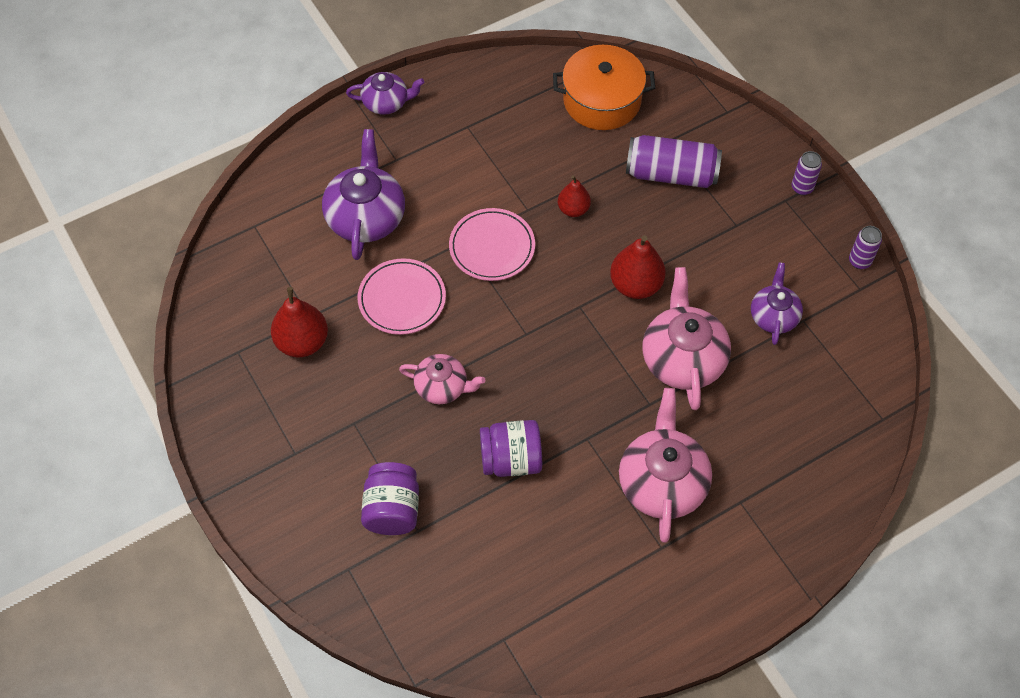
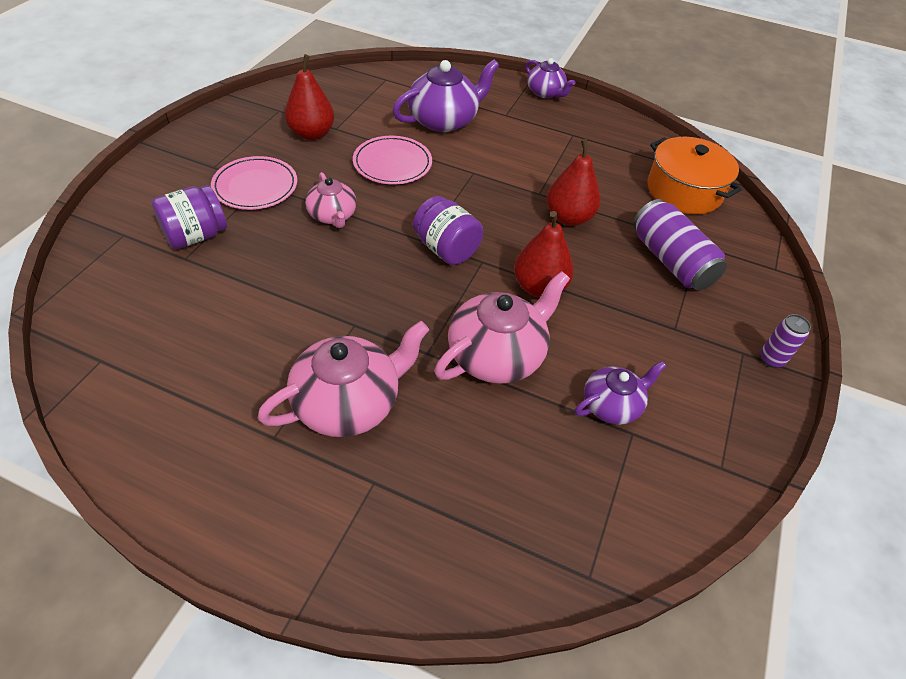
camera: 50 degrees right, 10 degrees down
(492, 247) = (485, 189): pink plate -> pink plate (255, 186)
(511, 460) = (294, 284): purple jar -> purple jar (446, 249)
(573, 209) = (568, 218): red pear -> red pear, size x1.60
(859, 261) = (751, 450): purple can -> none

